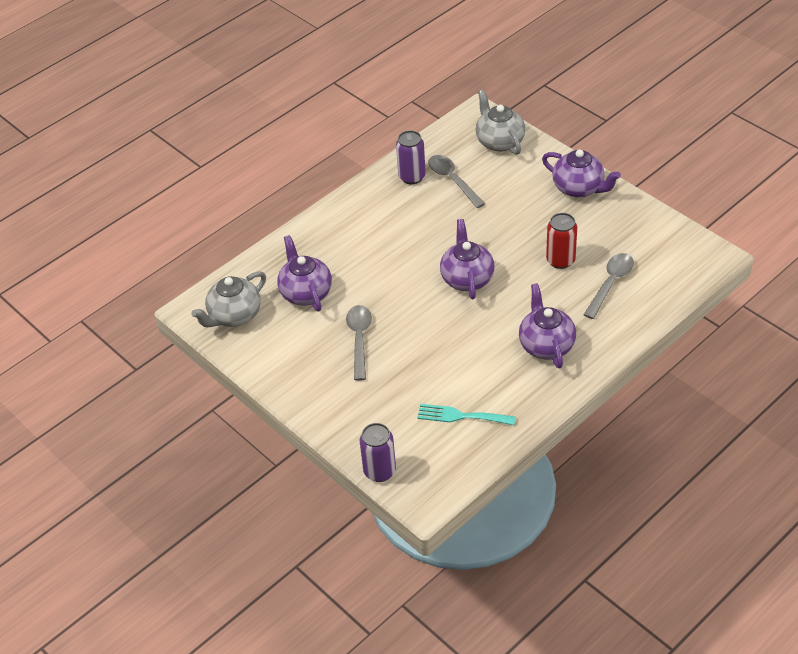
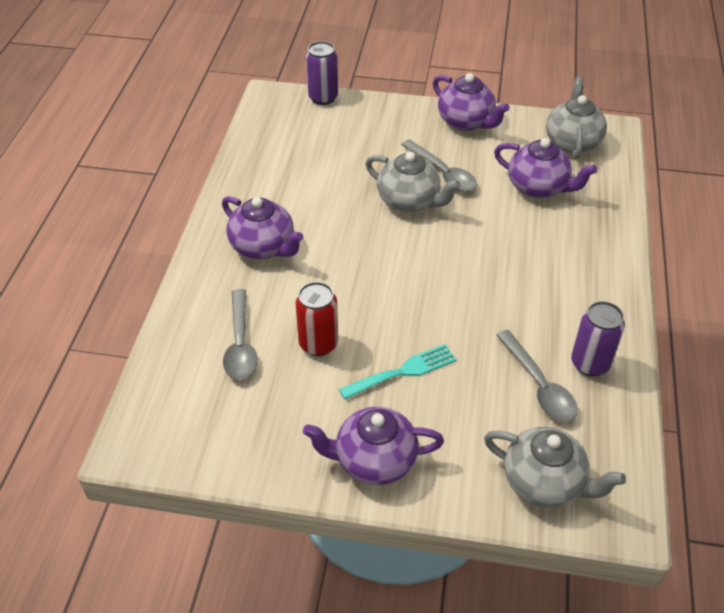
camera: 140 degrees right, 0 degrees up
(408, 329) = (409, 201): none -> grey teapot
(452, 180) = (539, 385): grey spoon -> grey spoon turned 45 degrees clockwise
(461, 416) = (293, 157): turquoise fork -> turquoise fork (403, 371)
(467, 278) = (402, 273): purple teapot -> purple teapot (466, 121)

